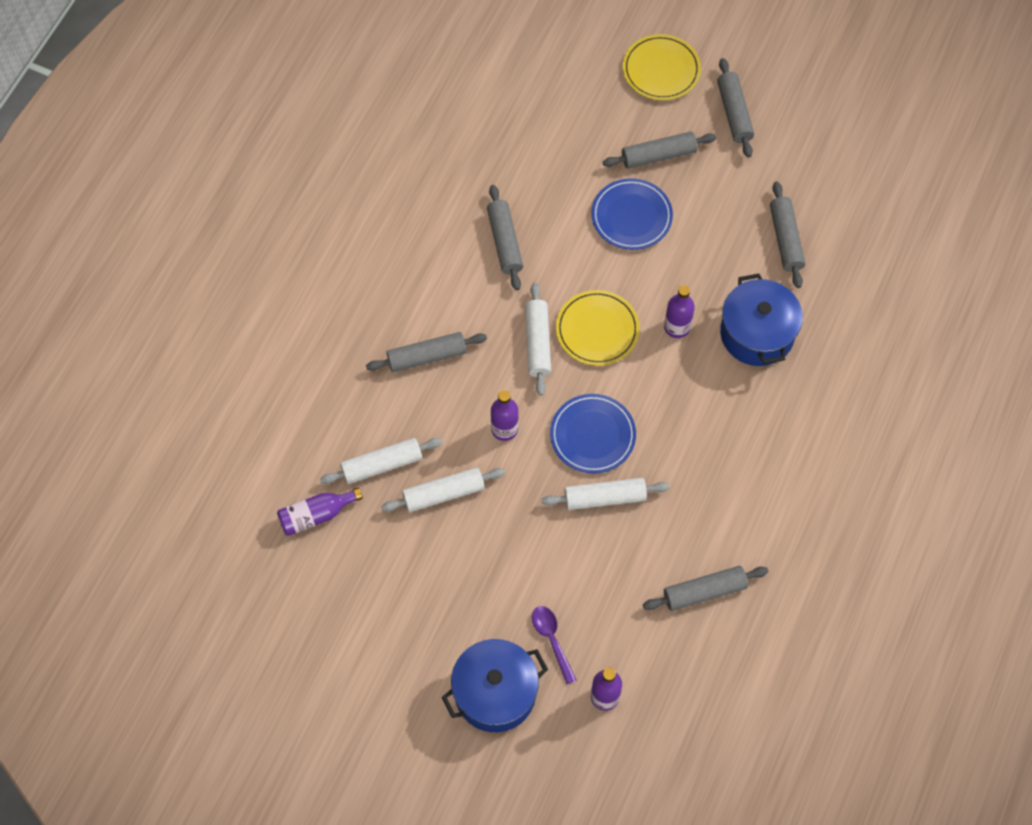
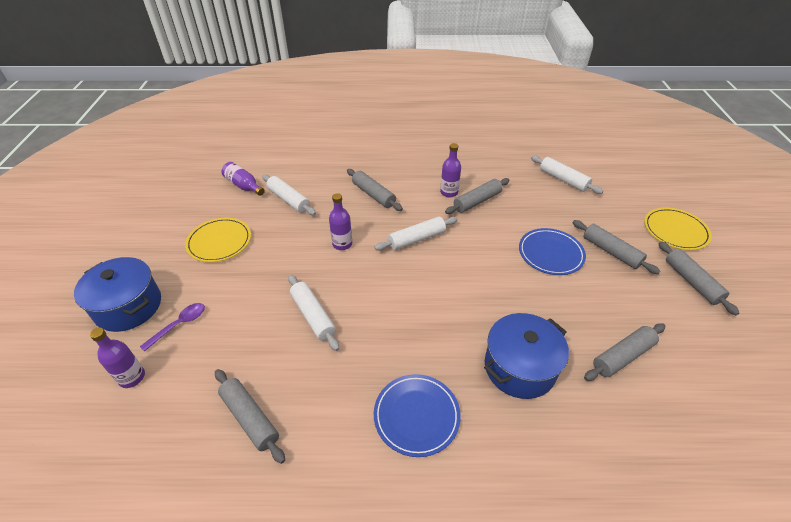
camera: 65 degrees right, 20 degrees down
(443, 494) = (280, 231): white rolling pin -> white rolling pin (563, 180)
(592, 435) = (362, 291): blue plate -> blue plate (416, 416)
(597, 330) = (448, 265): yellow plate -> yellow plate (219, 242)
(677, 327) = (484, 310): purple bottle -> purple bottle (449, 192)
(734, 113) = (691, 282): grey rolling pin -> grey rolling pin turned 75 degrees counterclockwise

